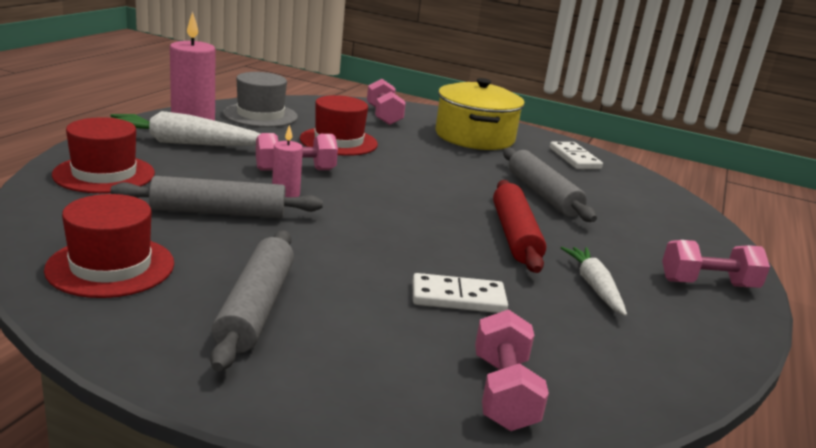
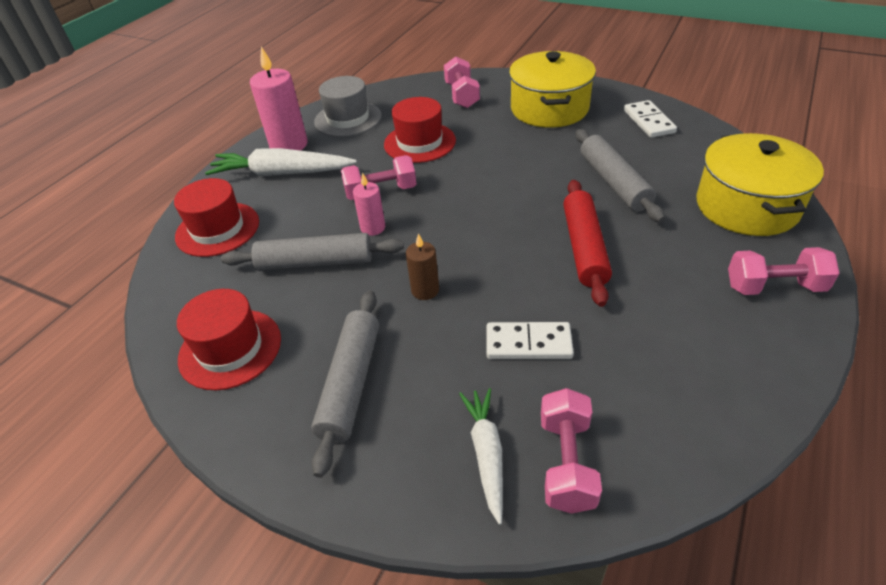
camera: 10 degrees right, 20 degrees up
(343, 246) = (425, 290): none -> brown candle
(594, 286) = (658, 308): white carrot -> white carrot (486, 454)
(675, 226) = (746, 206): none -> yellow pot

